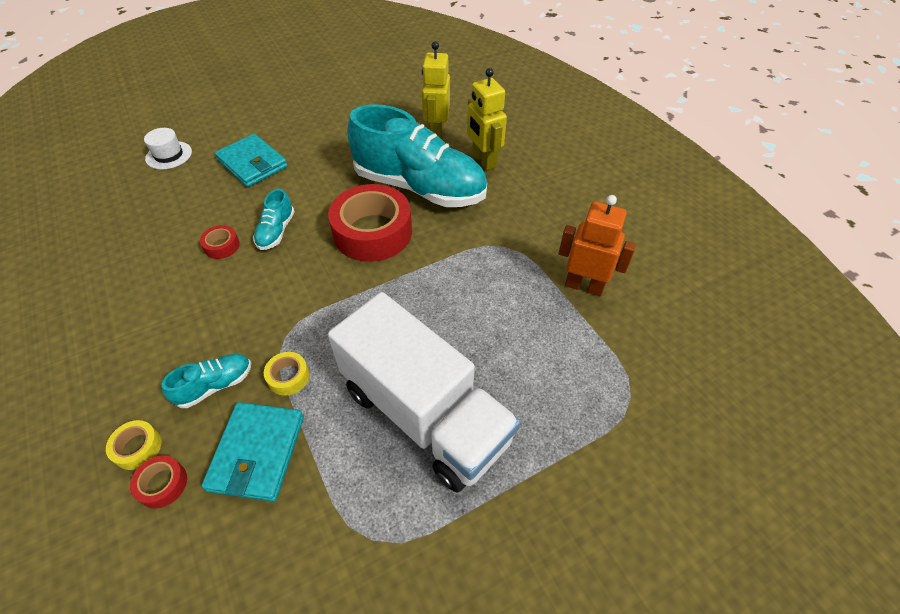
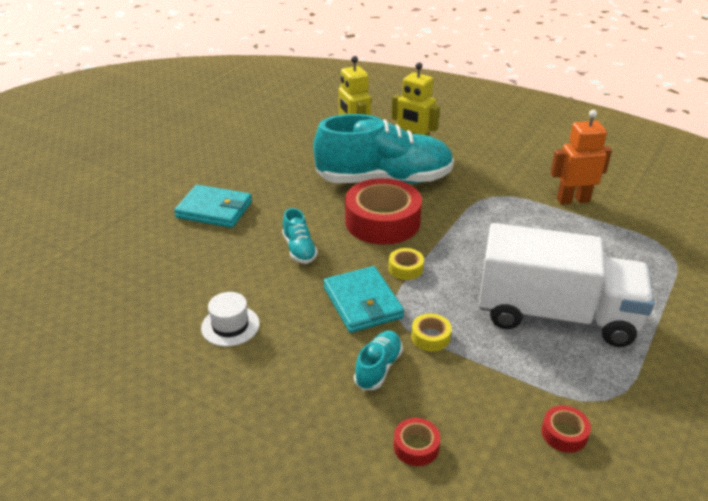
camera: 30 degrees left, 15 degrees down
(138, 448) = (365, 435): yellow tape -> yellow tape (405, 268)
(169, 155) = (118, 230): white hat -> white hat (230, 326)
(222, 246) = (262, 276): red tape -> red tape (564, 433)
(257, 452) = (465, 392): turquoise wallet -> turquoise wallet (362, 302)

